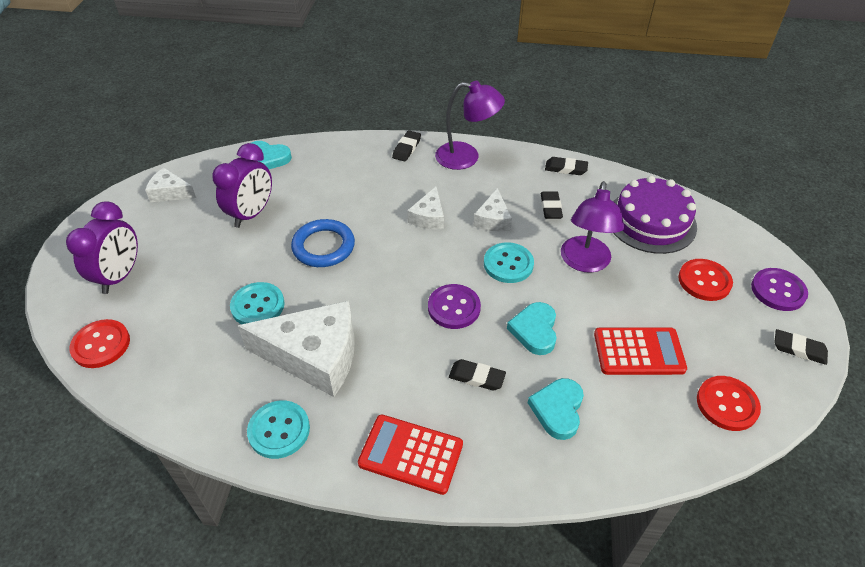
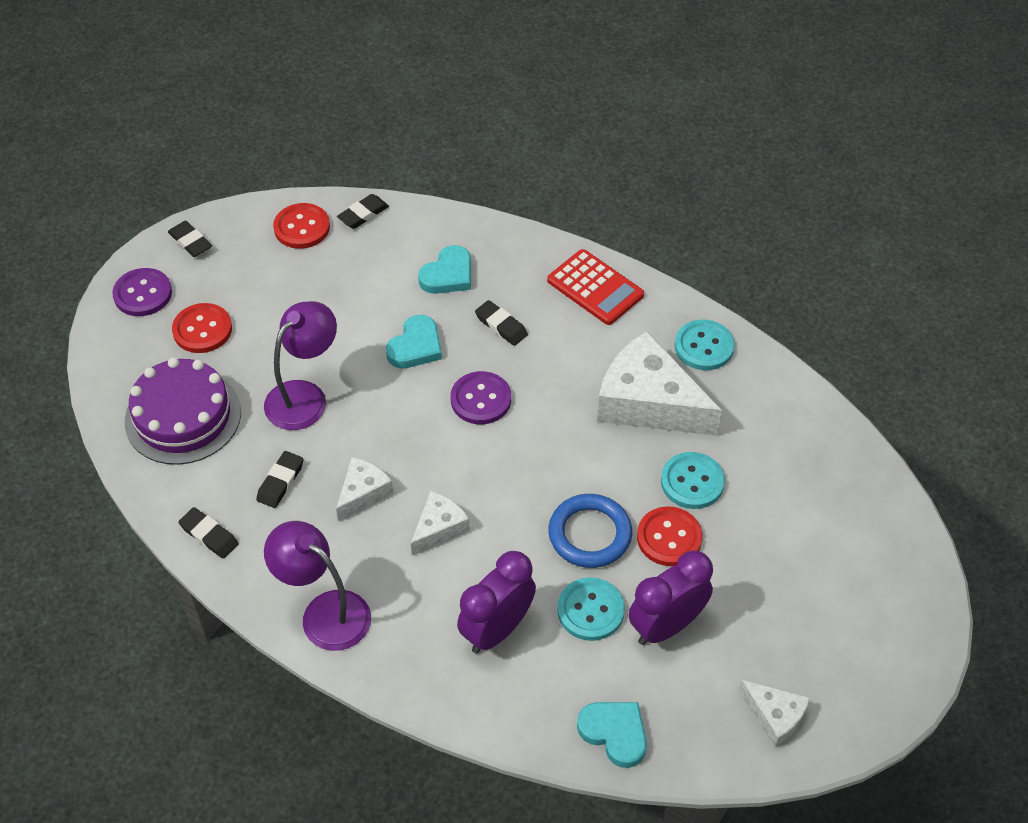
camera: 155 degrees left, 5 degrees up
(101, 345) = (873, 498): red button -> red button (669, 538)
(120, 276) = (851, 587): purple clock -> purple clock (497, 629)
(407, 148) = (398, 667): black eraser -> black eraser (363, 214)
(508, 264) = (388, 427): turquoise button -> turquoise button (590, 610)
(638, 352) = (335, 292): red calculator -> none

